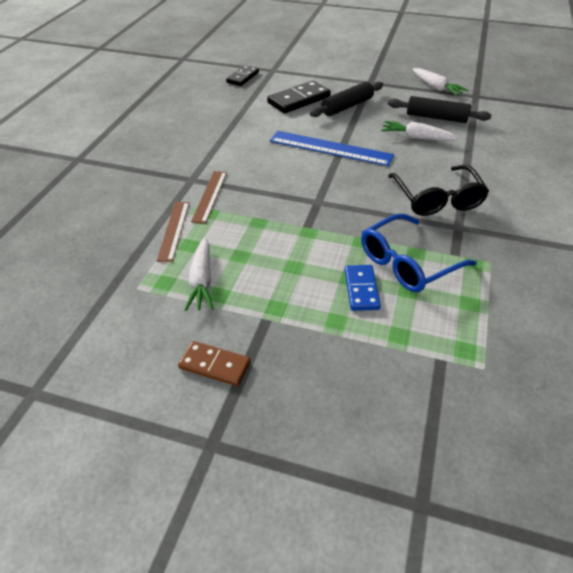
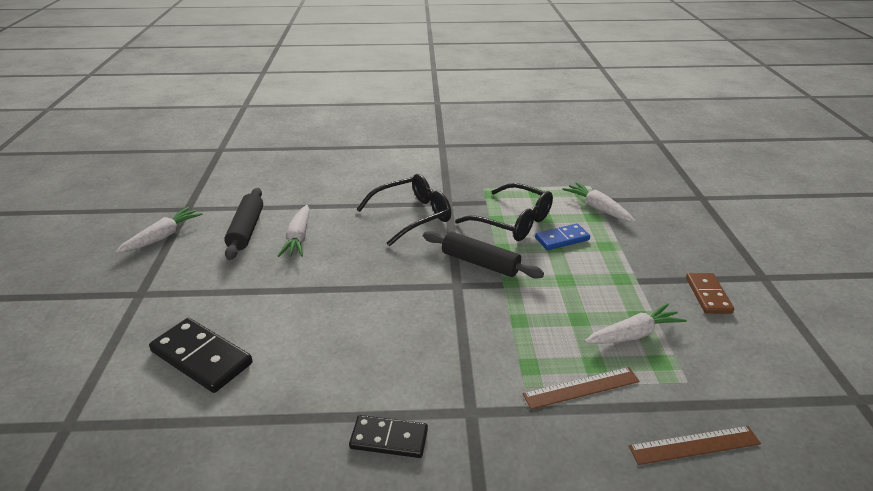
camera: 110 degrees left, 10 degrees down
(209, 196) = (497, 378): brown ruler -> brown ruler (694, 445)
(243, 77) = (97, 465): black domino -> black domino (389, 438)
(330, 148) = (341, 297): blue ruler -> none
(347, 106) = (222, 303): black rolling pin -> black rolling pin (480, 263)
(407, 263) = (513, 221): blue glasses -> black glasses
(418, 349) = (597, 208): none -> white carrot

